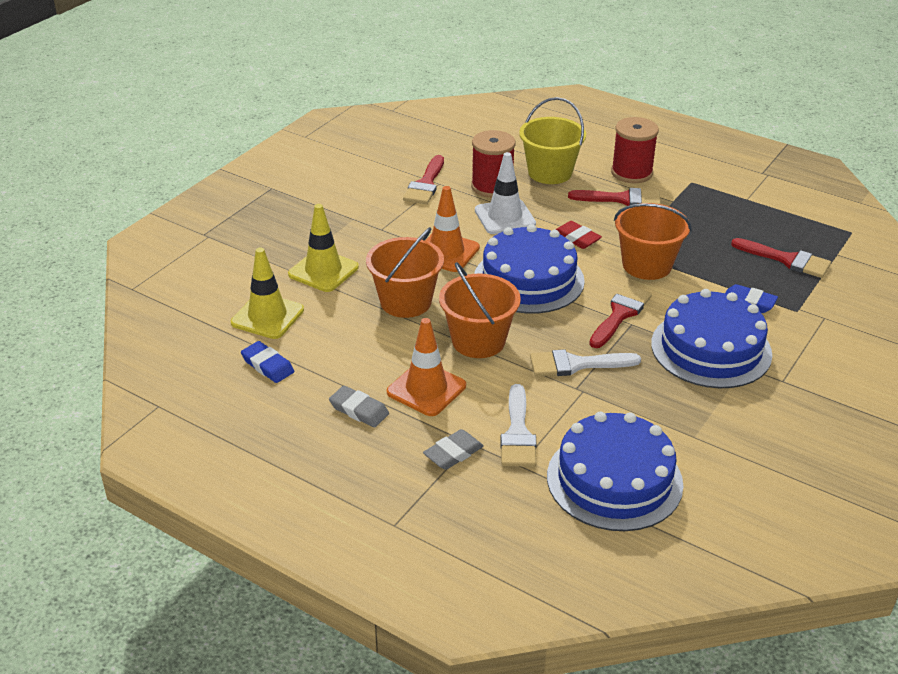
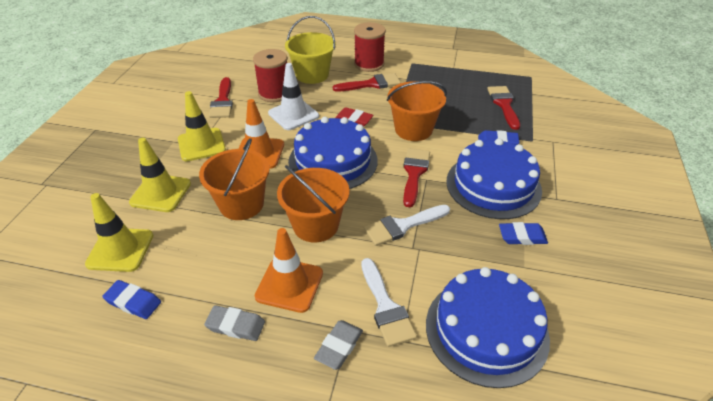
camera: 20 degrees left, 5 degrees up
(384, 229) = (201, 145): none -> yellow traffic cone
(711, 408) = (522, 236): none -> blue eraser
(787, 260) = (504, 104): red brush -> red brush turned 105 degrees counterclockwise

